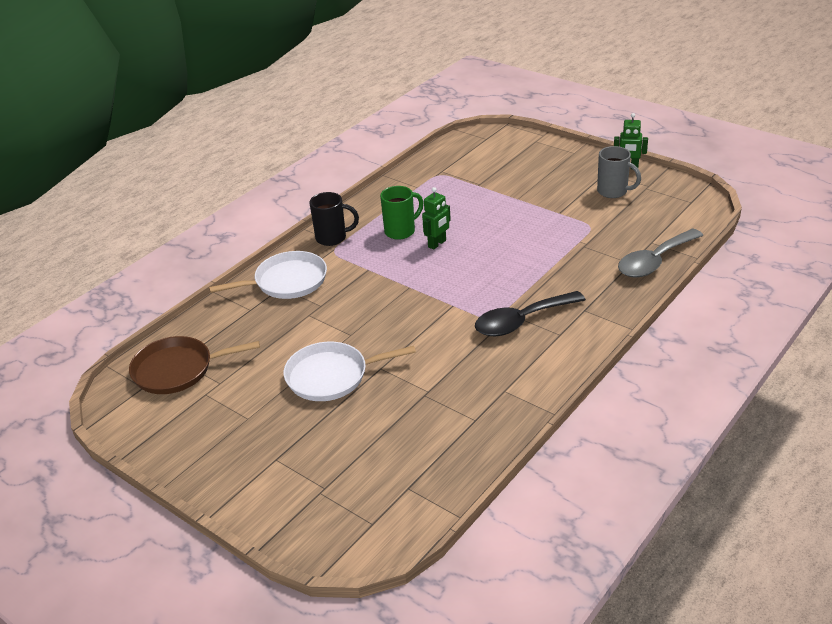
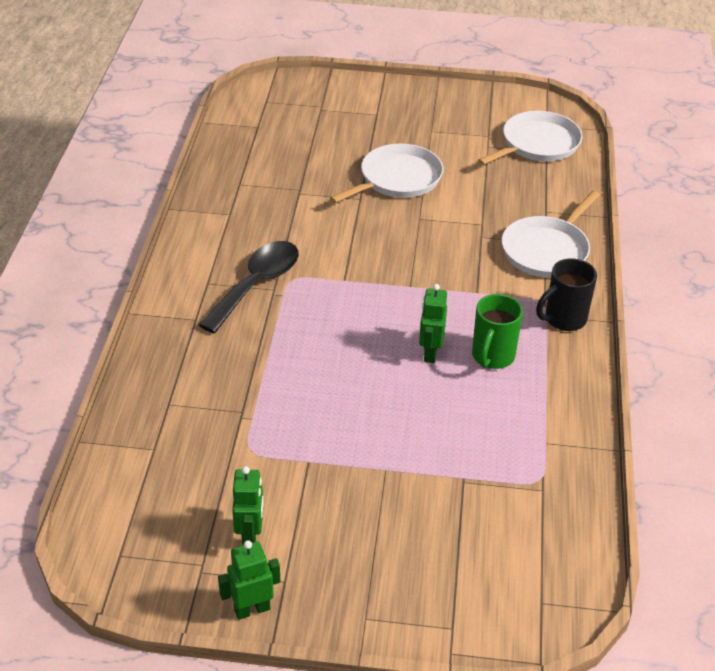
camera: 145 degrees right, 5 degrees up
(178, 370) = (537, 144): brown pan -> white pan
(613, 191) = (250, 536): grey mug -> green robot
(654, 261) = (138, 416): grey spoon -> none

